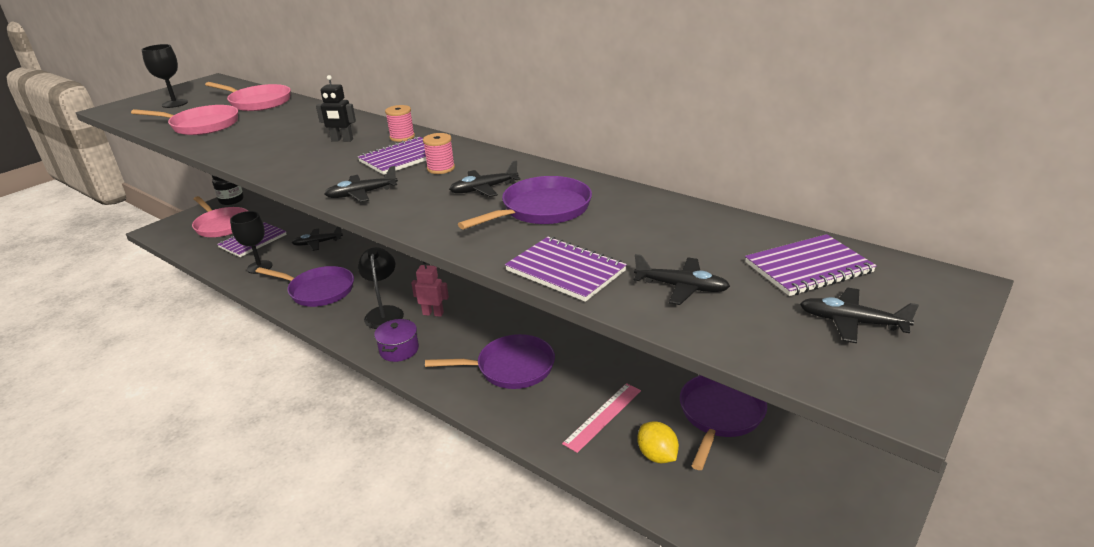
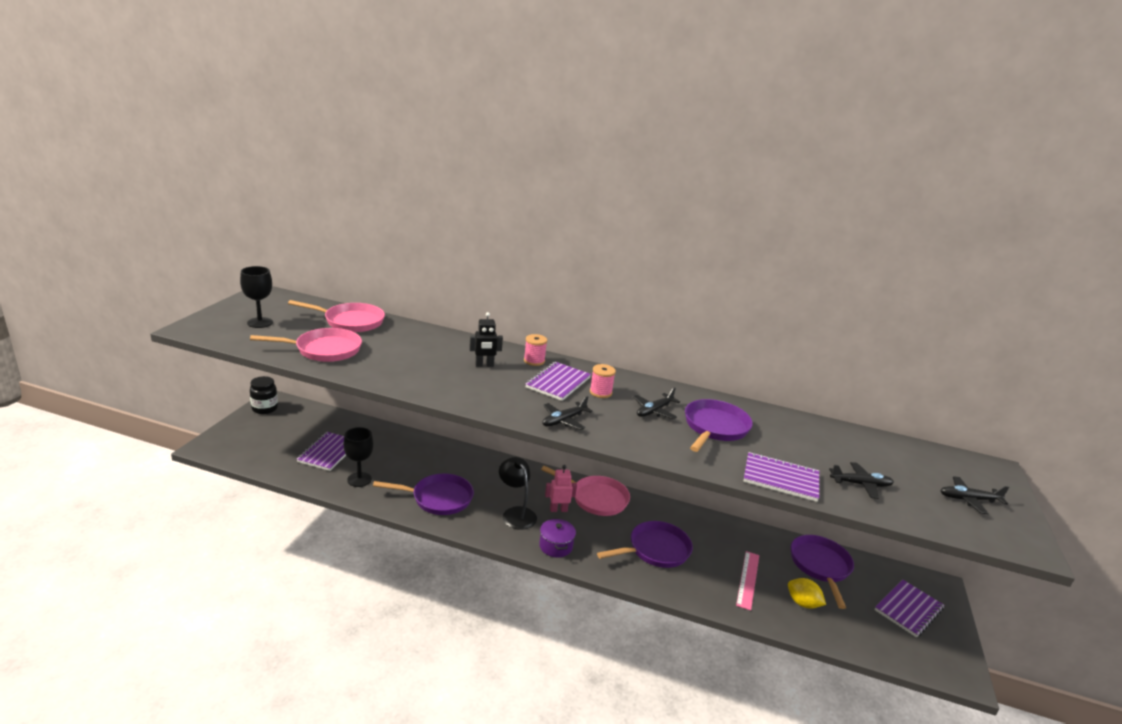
camera: 25 degrees left, 5 degrees down
(221, 225) = (278, 437): pink pan -> pink pan (595, 498)
(318, 243) = (397, 450): black plane -> none
(808, 268) = (915, 463): purple notebook -> purple notebook (908, 609)

